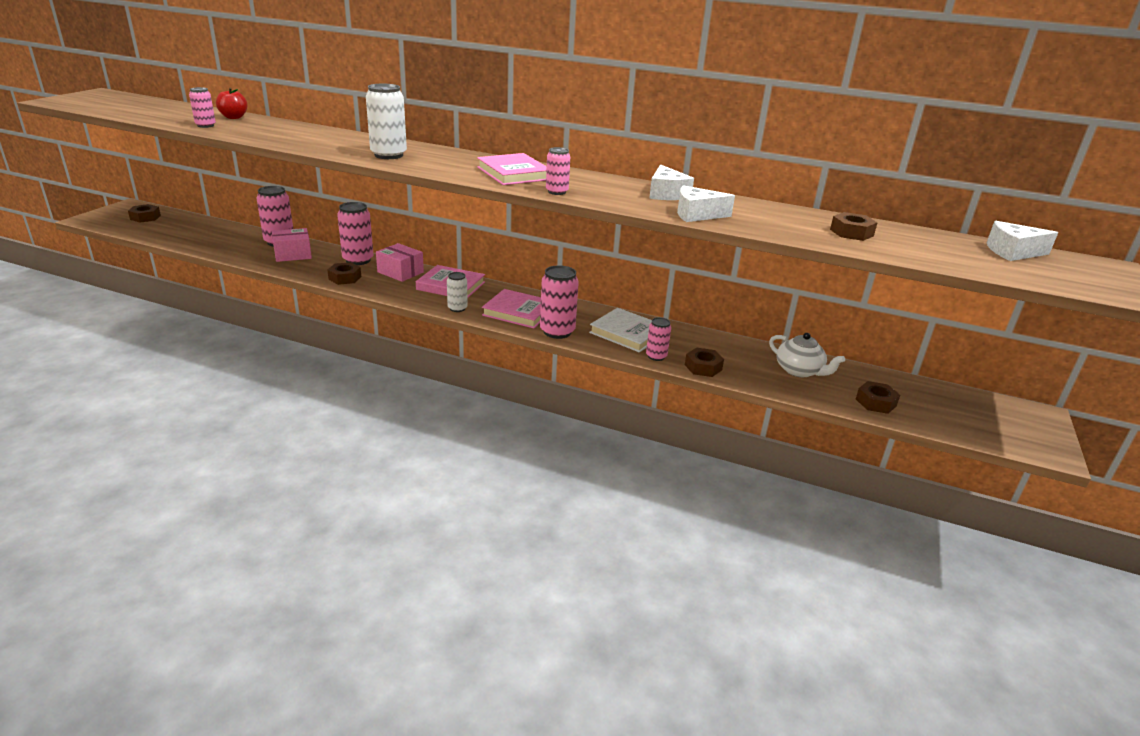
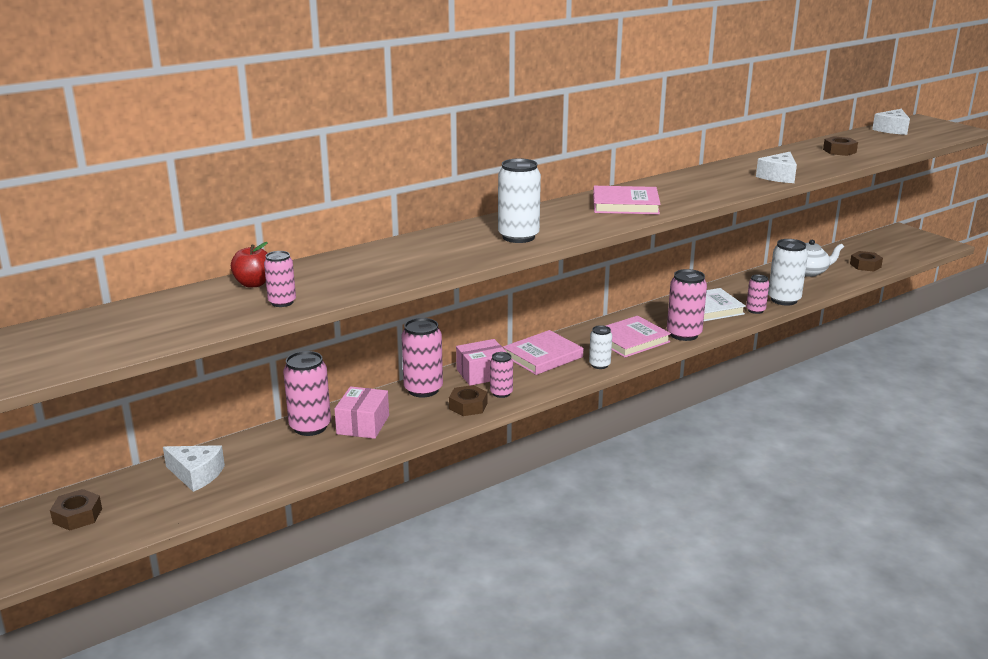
camera: 55 degrees left, 5 degrees down
(557, 192) = (692, 202): pink can -> pink can (501, 393)
(666, 194) = (721, 173): white cheese -> white cheese (196, 475)
(703, 367) = (784, 300): brown nut -> white can

